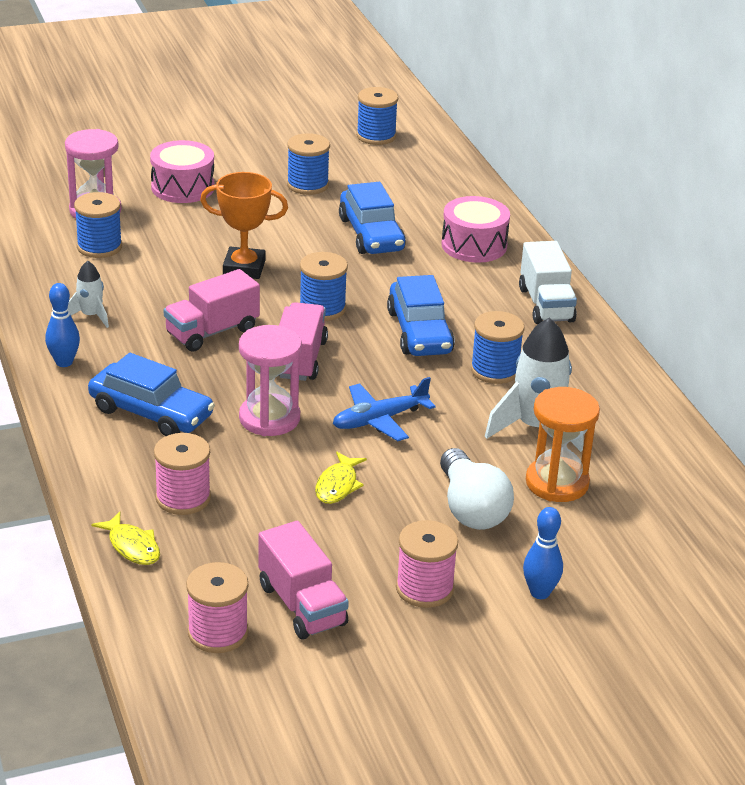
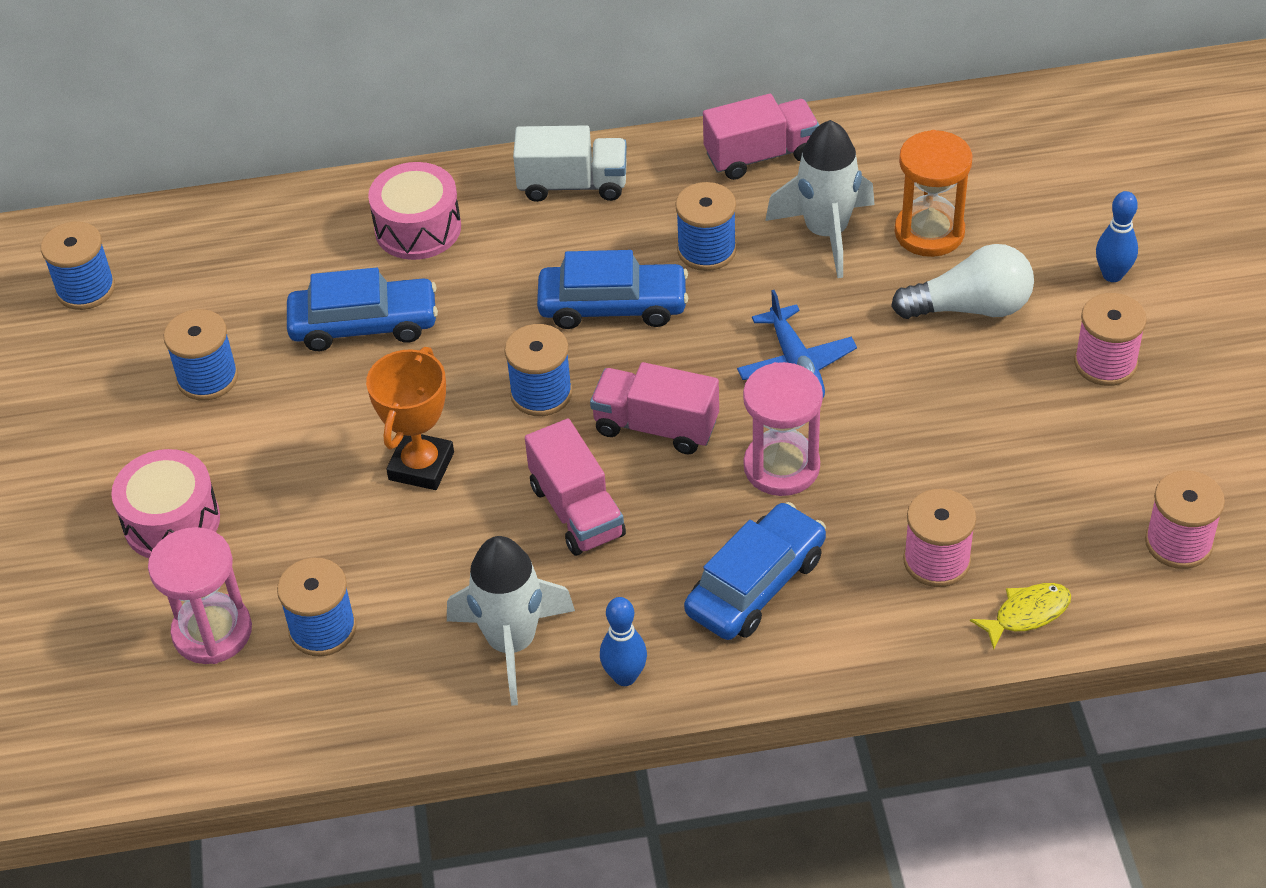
camera: 75 degrees left, 15 degrees up
(91, 316) = (512, 644): white rocket -> white rocket, size x1.89
(302, 605) = (1132, 467): pink truck -> pink truck (761, 155)
(338, 485) = (921, 415): yellow fish -> none

